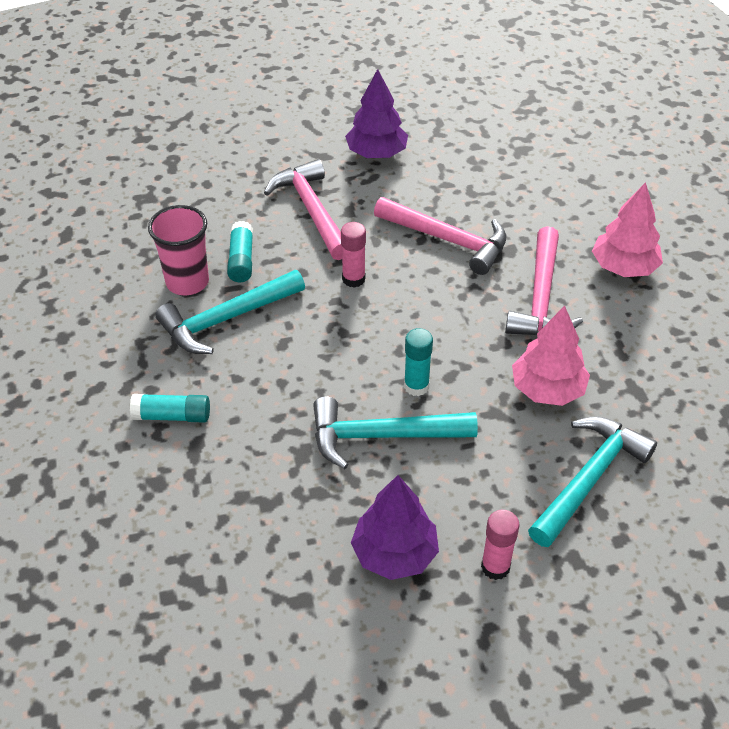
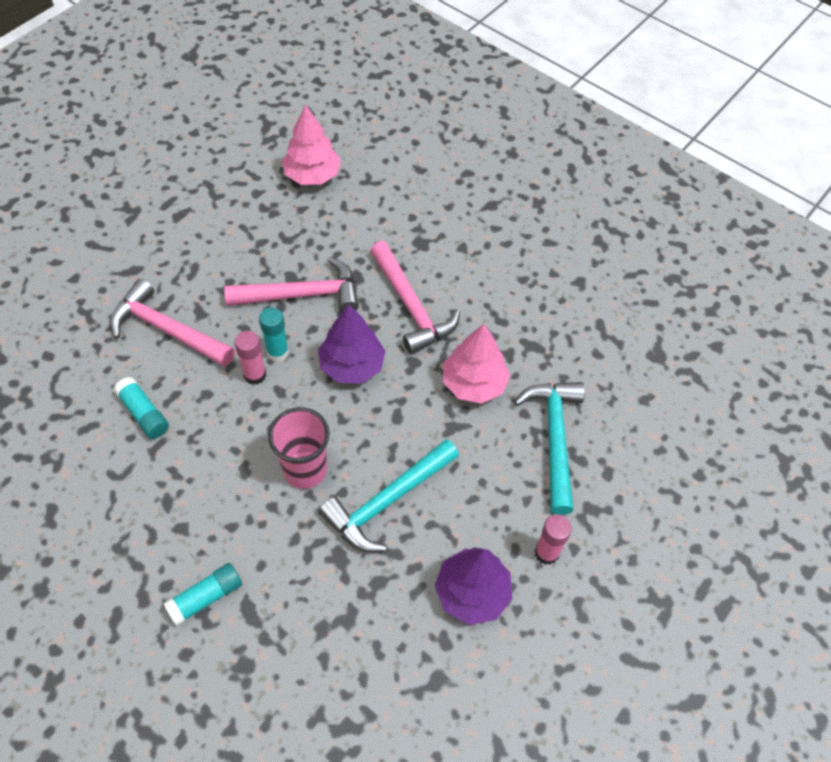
camera: 40 degrees left, 10 degrees up
(187, 282) = (112, 464): pink cup -> pink cup (305, 470)
(226, 319) = (177, 478): turquoise hammer -> none
(376, 153) = (179, 243): purple tree -> purple tree (352, 365)
(416, 386) = (379, 441): turquoise glue stick -> turquoise glue stick (277, 352)
(623, 267) = (449, 245): pink tree -> pink tree (312, 175)

